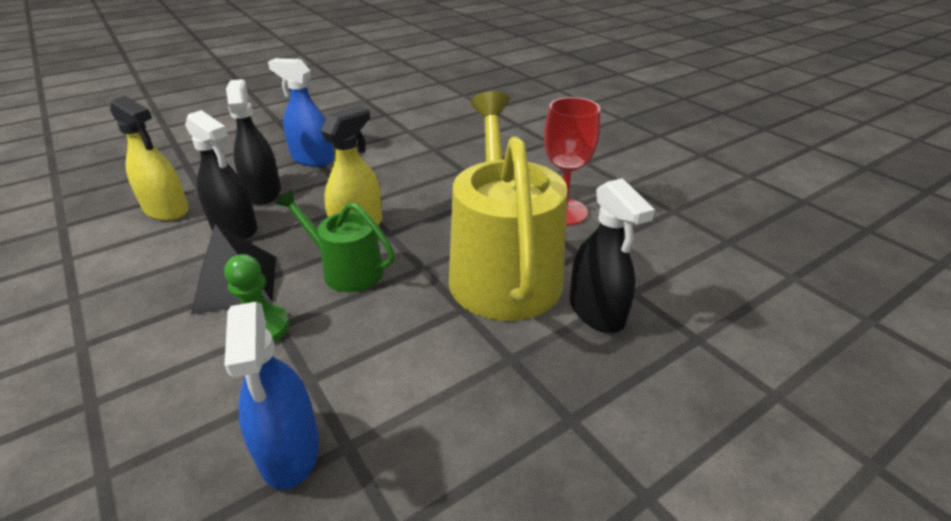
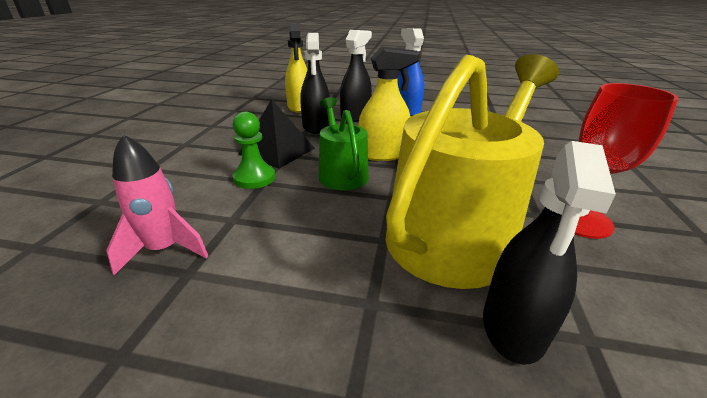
camera: 45 degrees right, 5 degrees down
(289, 450) = (164, 249): blue spray bottle -> pink rocket

